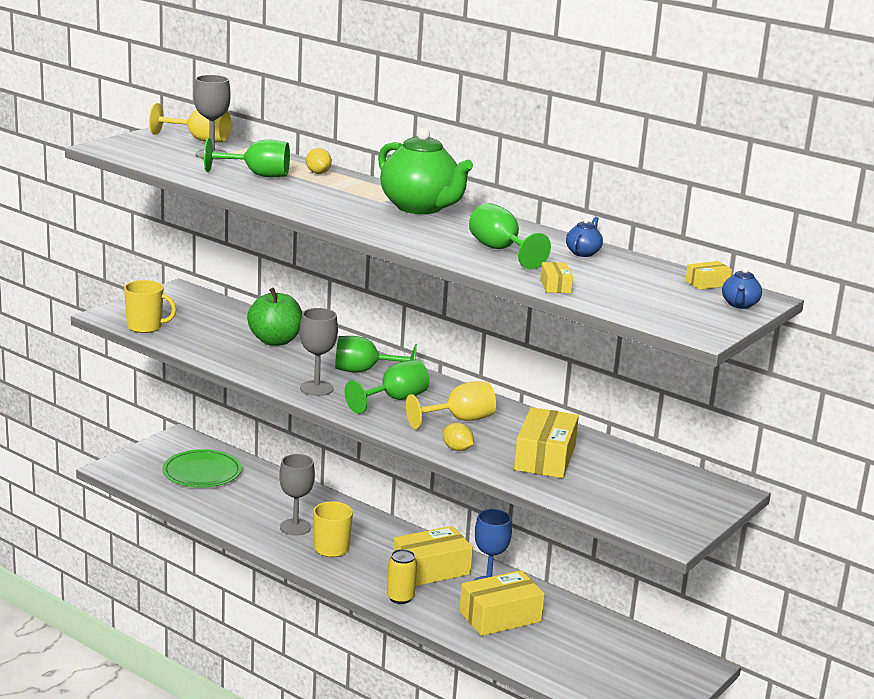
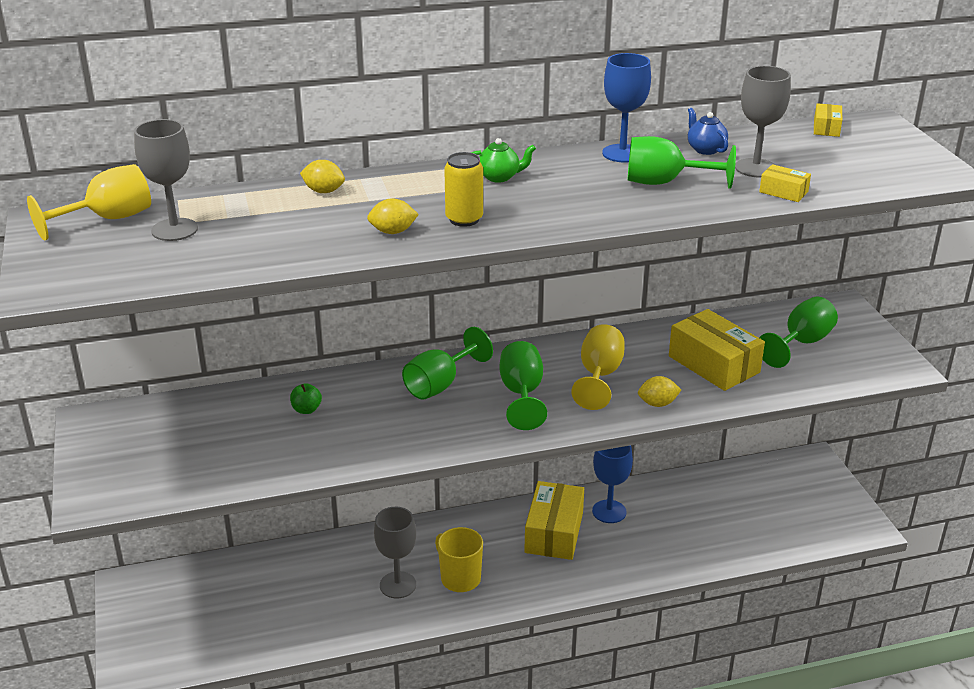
camera: 50 degrees left, 10 degrees up
(145, 327) = (160, 486): yellow mug -> none
(202, 472) = (220, 602): green plate -> none
(257, 175) = (285, 227): green goblet -> green goblet (801, 343)
(275, 341) = (306, 410): green apple -> green apple, size x0.45
(295, 198) = (393, 232): none -> yellow lemon
(316, 388) = (448, 430): grey goblet -> grey goblet (755, 168)
(400, 597) = (584, 576): yellow can -> yellow can (464, 219)
(420, 207) = (499, 177): green teapot -> green teapot, size x0.43
(500, 616) = (663, 530): yellow box -> none
(525, 231) = (622, 153): none -> blue goblet
(739, 305) = (888, 135): blue teapot -> none

